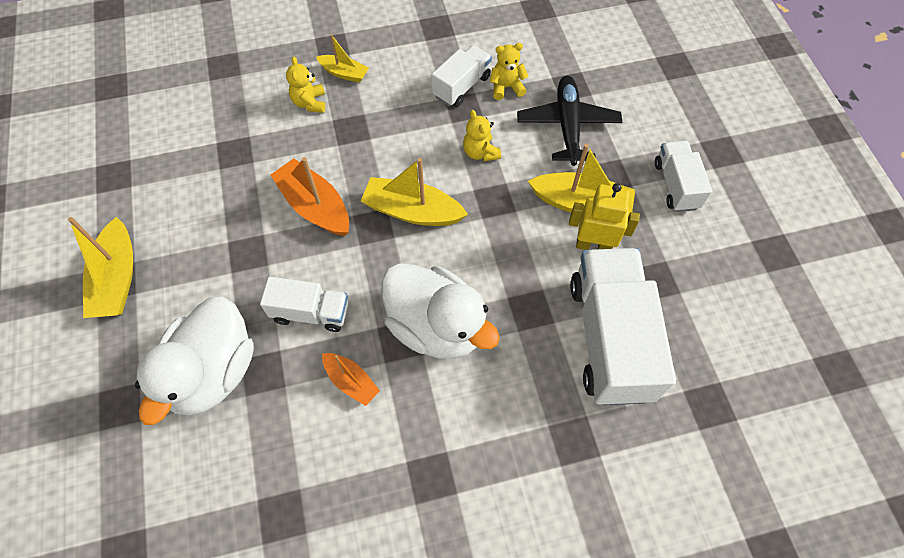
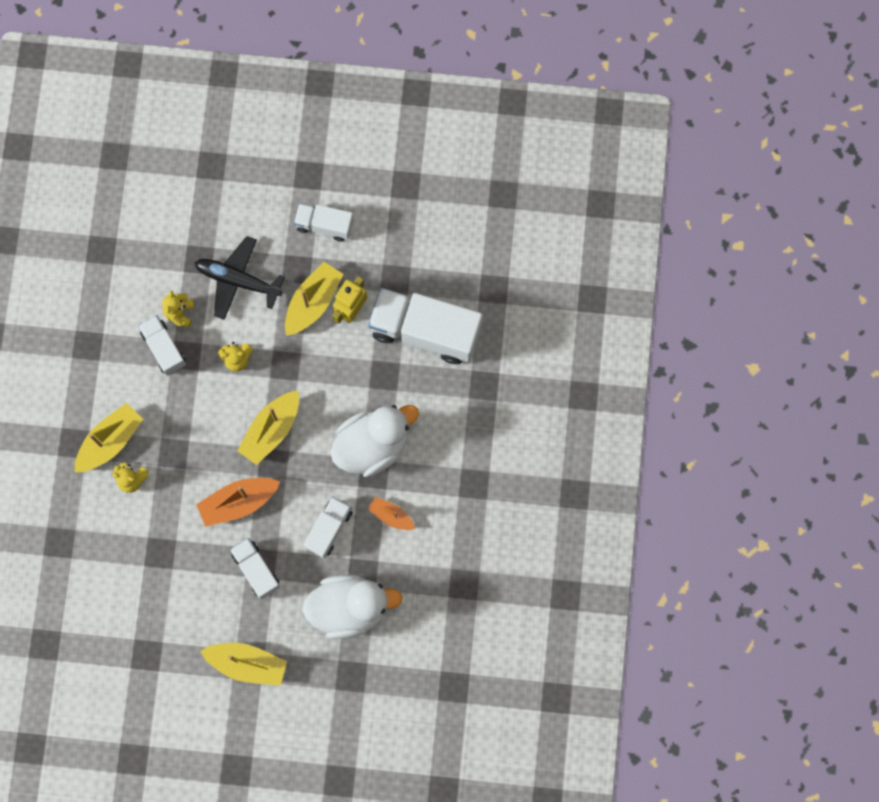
camera: 70 degrees left, 15 degrees up
(213, 372) = (349, 608): white duck -> white duck turned 45 degrees counterclockwise
(237, 250) = (256, 570): none -> white truck
(344, 73) = (110, 441): yellow boat -> yellow boat, size x1.68
(351, 381) = (391, 515): orange boat -> orange boat turned 120 degrees counterclockwise

